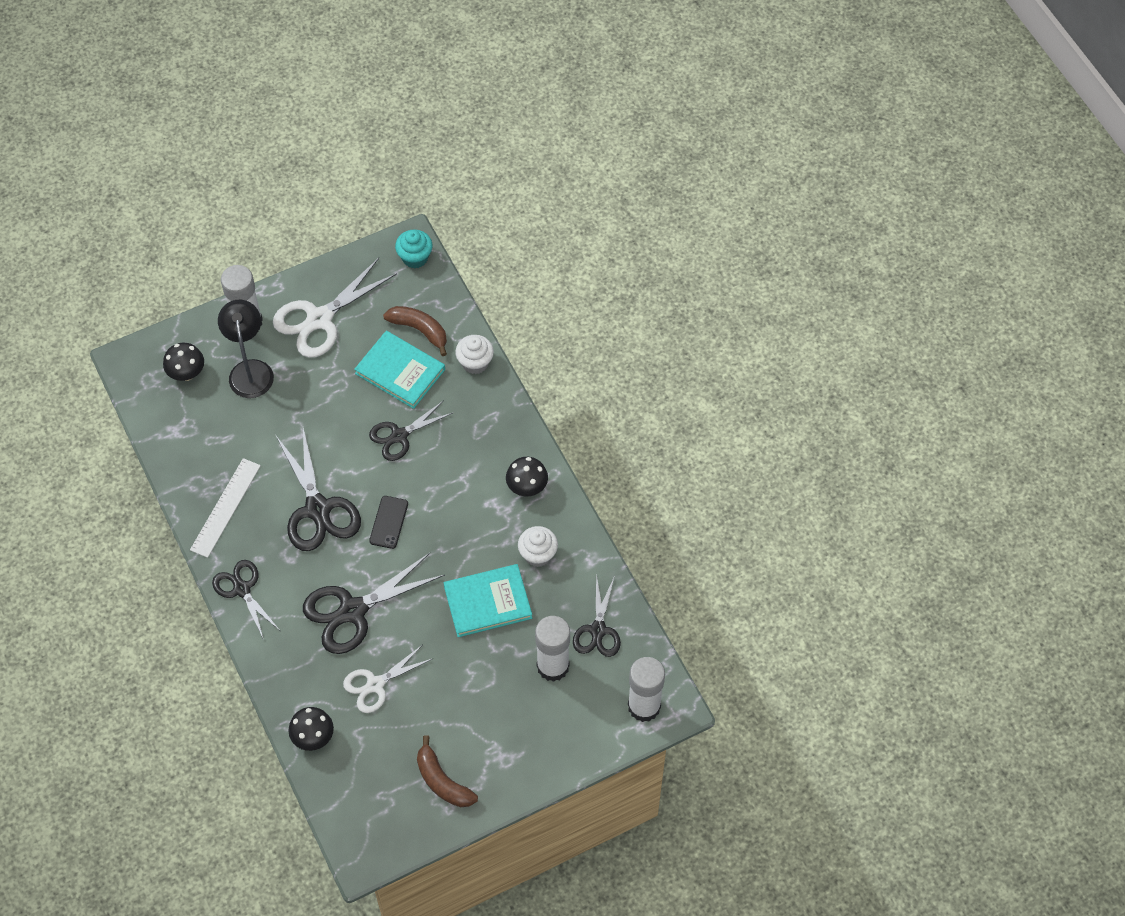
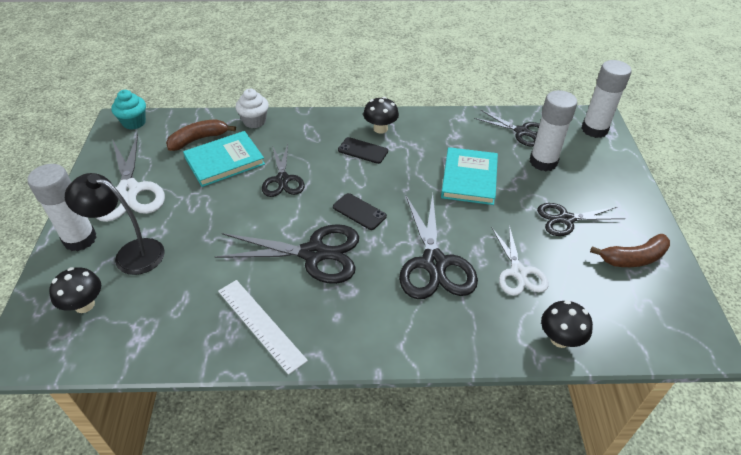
camera: 65 degrees left, 15 degrees down
(242, 589) = (362, 342): black scissors -> black scissors (566, 219)
(481, 486) = (363, 150): none -> black phone
(538, 554) = (441, 140): white cupcake -> none

